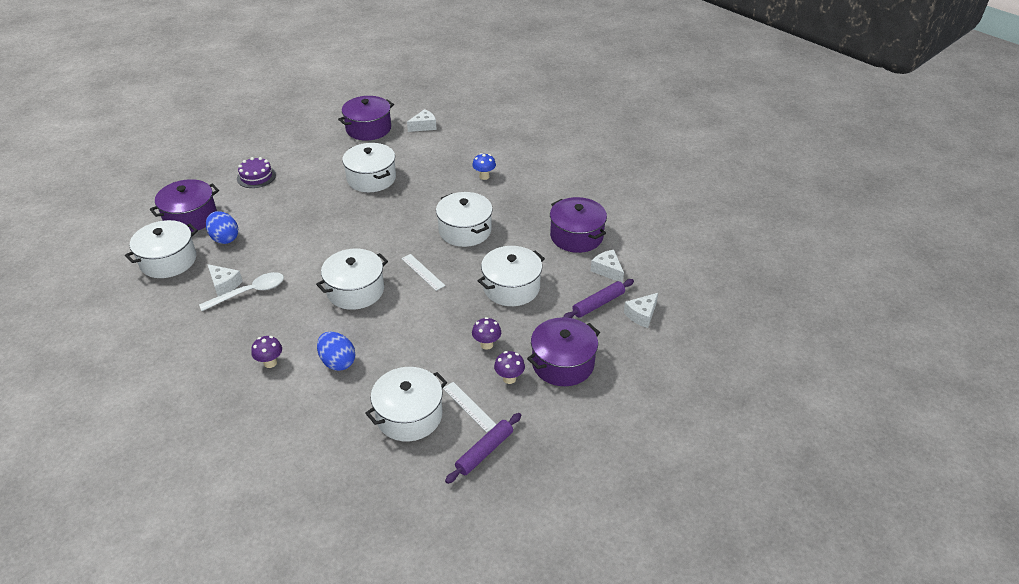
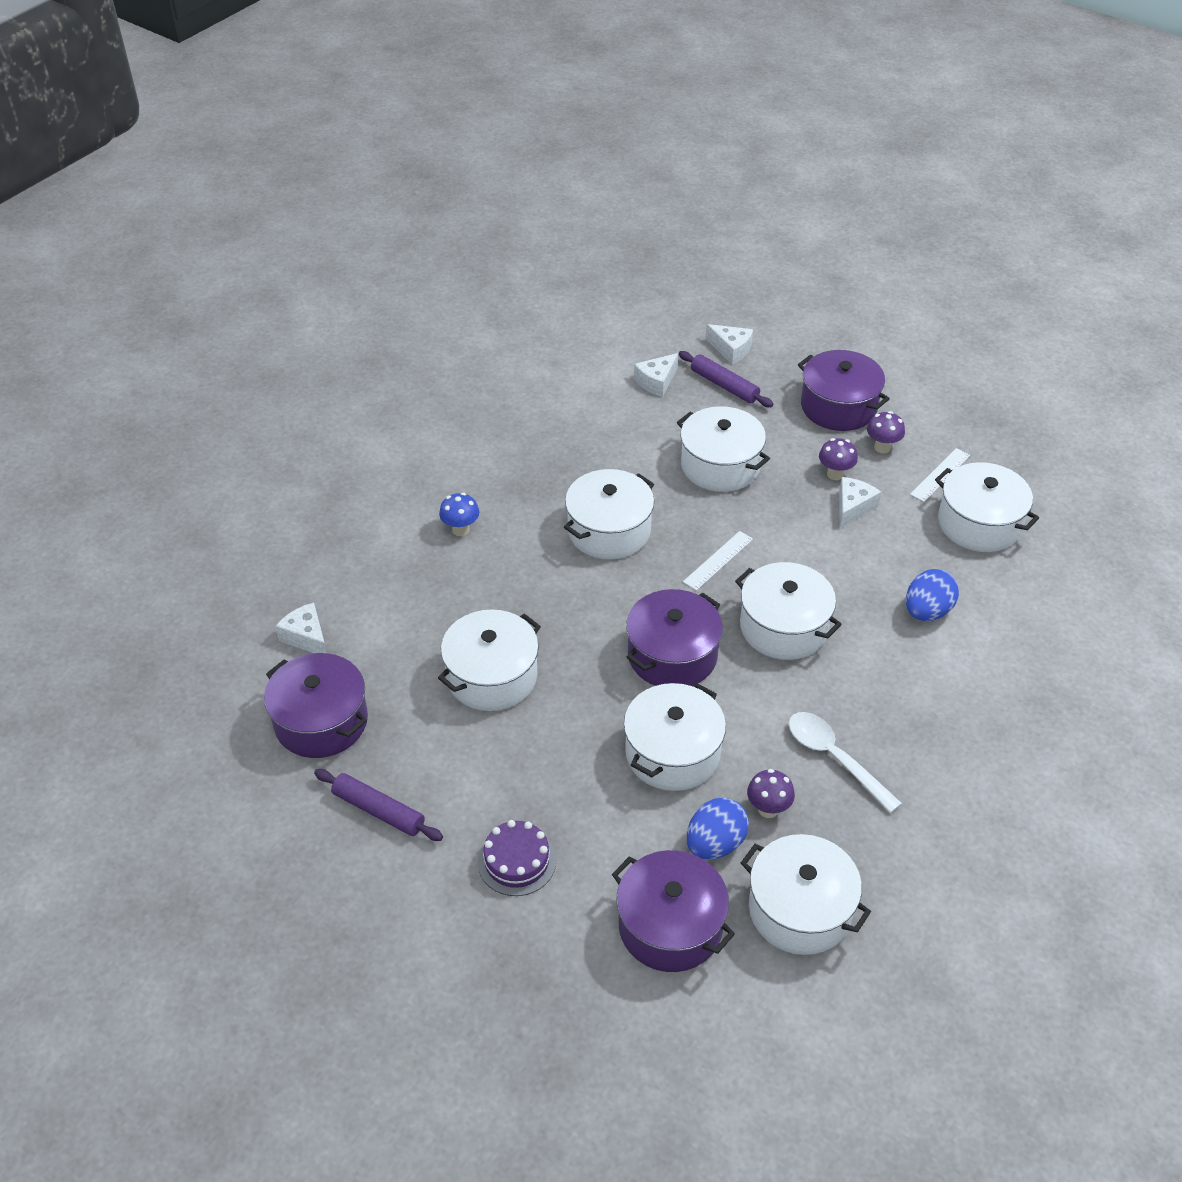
camera: 100 degrees left, 5 degrees up
(224, 284) = (829, 799): white cheese -> white cheese (853, 507)
(270, 363) = (961, 684): purple mushroom -> purple mushroom (768, 809)
(288, 232) = (672, 753): none -> white pot
(484, 452) = (996, 453): purple rolling pin -> purple rolling pin (378, 811)
(576, 236) = (592, 414): purple pot -> purple pot (672, 655)

